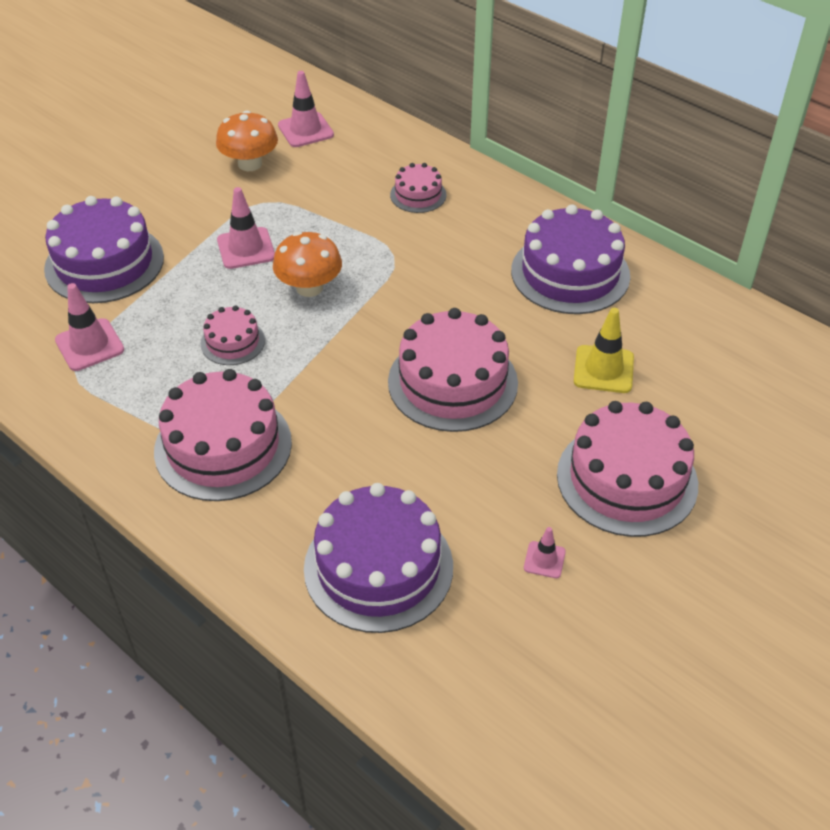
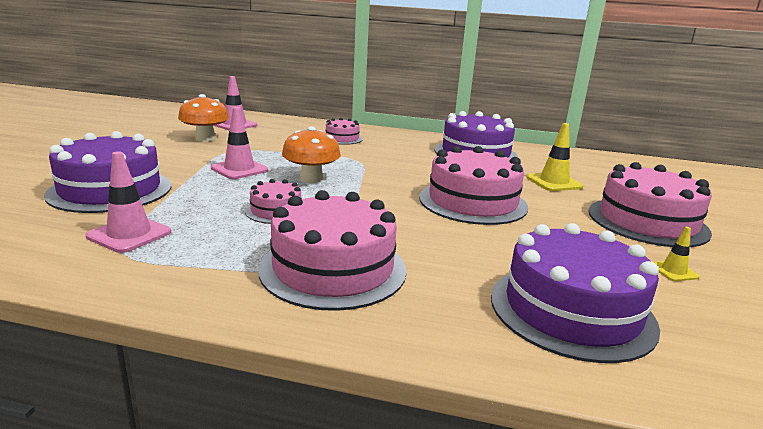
camera: 30 degrees left, 25 degrees down
(544, 560) = (673, 271): pink traffic cone -> yellow traffic cone

